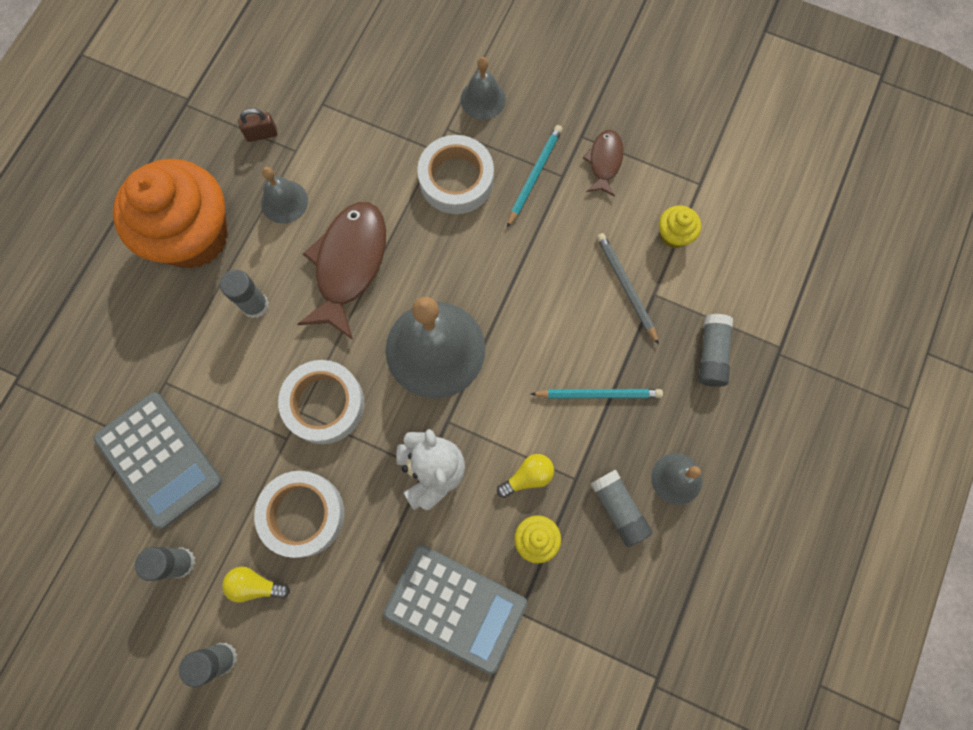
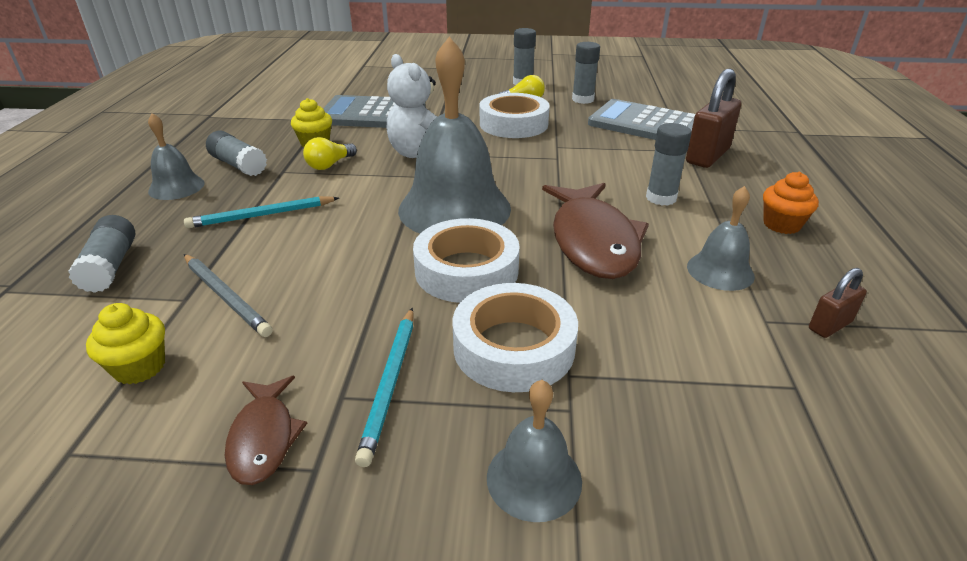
camera: 160 degrees right, 40 degrees down
(155, 363) = (707, 156): none -> brown padlock
(193, 235) = (781, 225): orange cupcake -> orange cupcake, size x0.40
(324, 404) = (540, 164): white tape -> white tape (466, 270)

